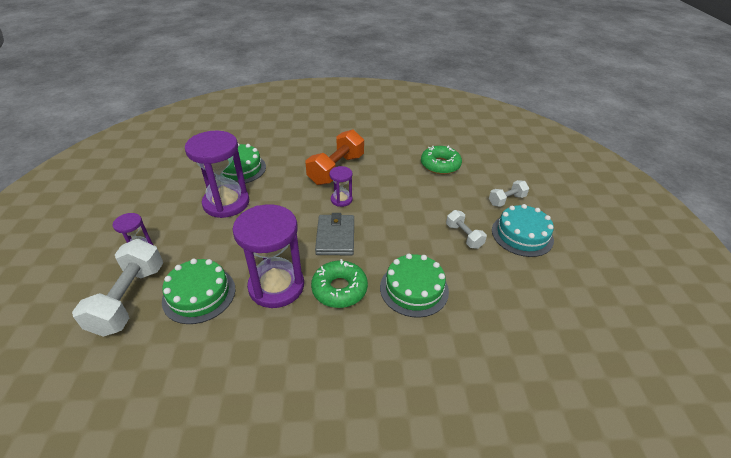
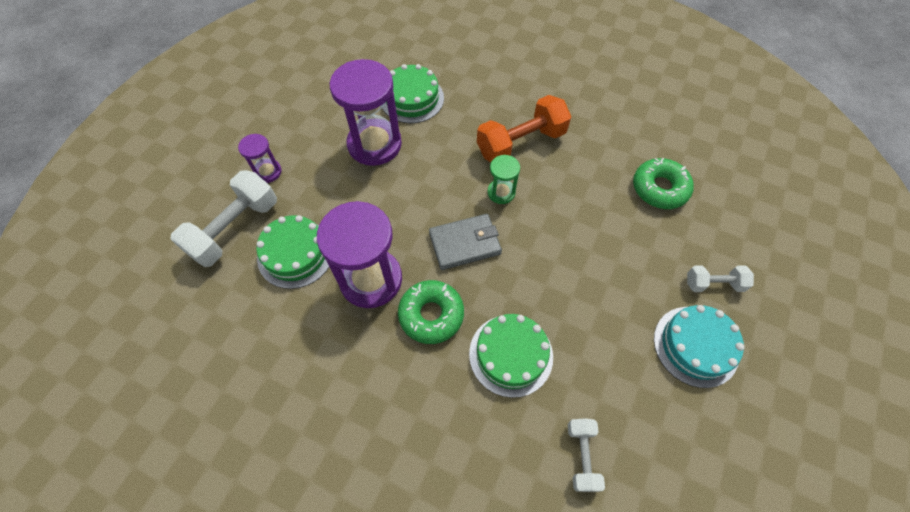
camera: 30 degrees right, 20 degrees up
(335, 237) = (465, 243): grey wallet -> grey wallet turned 45 degrees clockwise
(341, 200) = (501, 192): purple hourglass -> green hourglass
(464, 236) = (617, 312): white dumbbell -> white dumbbell (582, 456)

